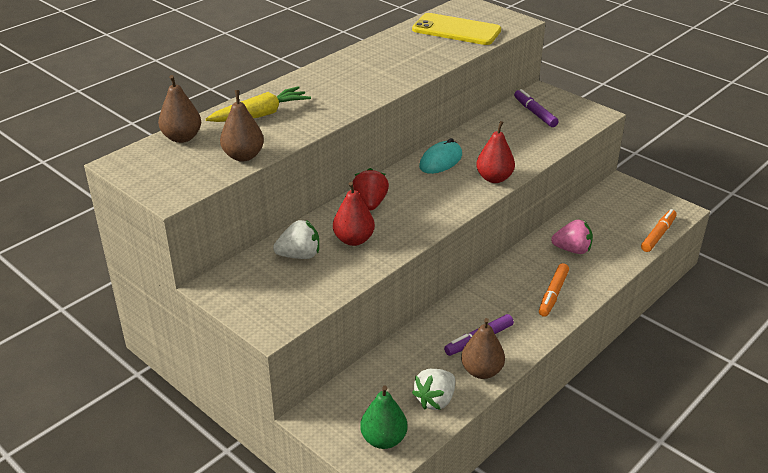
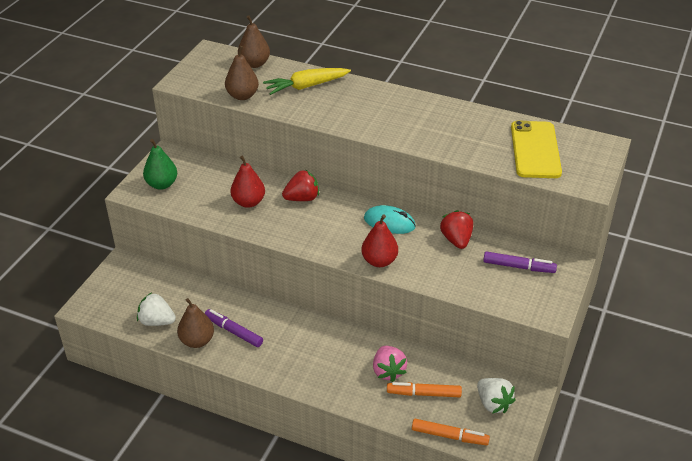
camera: 70 degrees right, 5 degrees up
(260, 114) = (306, 86): yellow carrot -> yellow carrot turned 120 degrees clockwise
(299, 255) = (217, 181): white strawberry -> white strawberry (493, 403)
(383, 439) = (110, 303): green pear -> green pear (162, 184)
(485, 133) = (456, 240): none -> red strawberry
(535, 113) = (518, 267): purple marker -> purple marker turned 60 degrees clockwise
(553, 294) = (313, 368): orange marker -> orange marker (424, 394)

